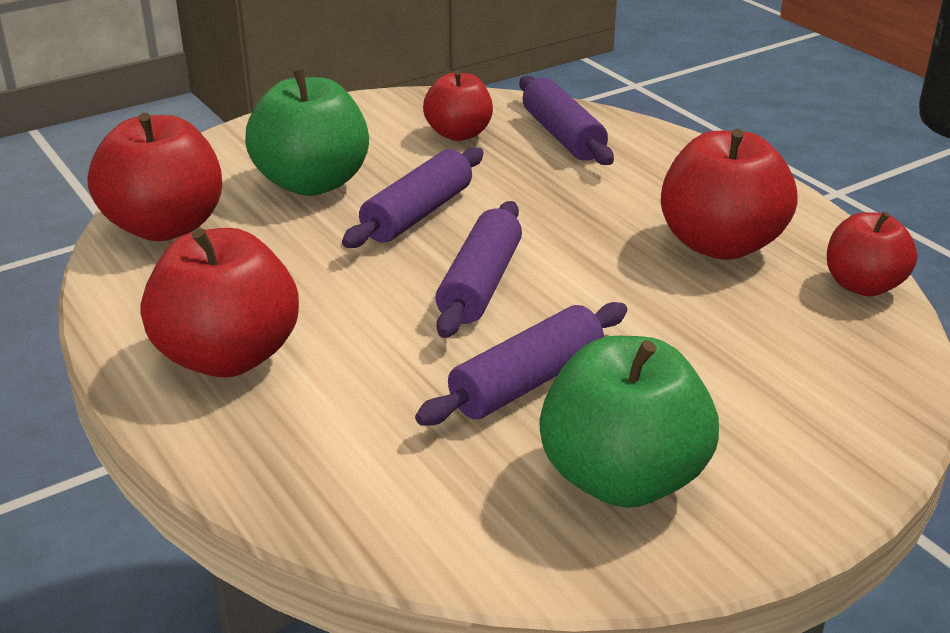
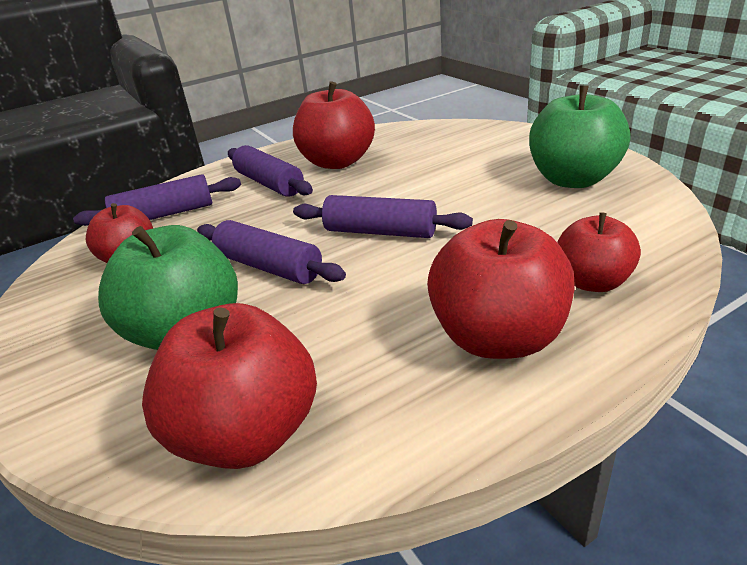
camera: 85 degrees left, 0 degrees up
(527, 382) = (494, 209): purple rolling pin -> purple rolling pin (269, 183)
(863, 285) = (383, 132): red apple -> red apple (592, 282)

